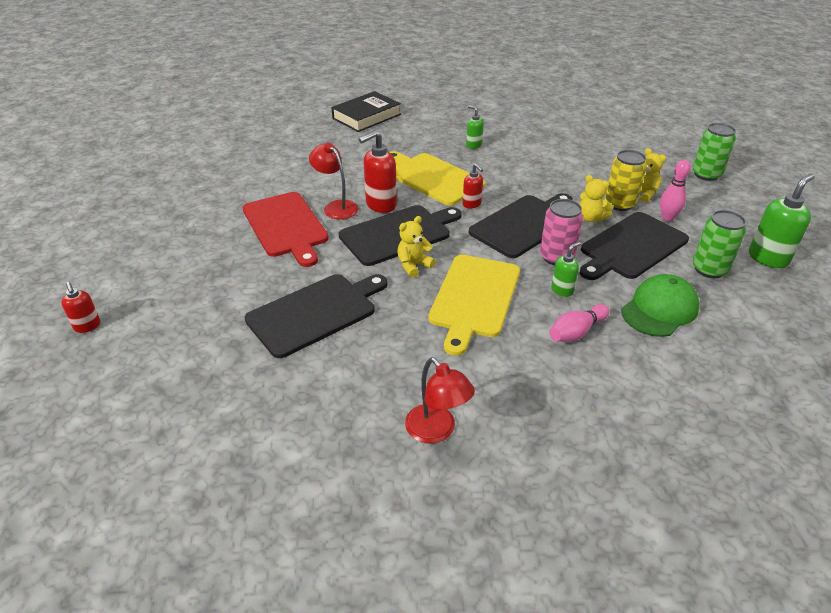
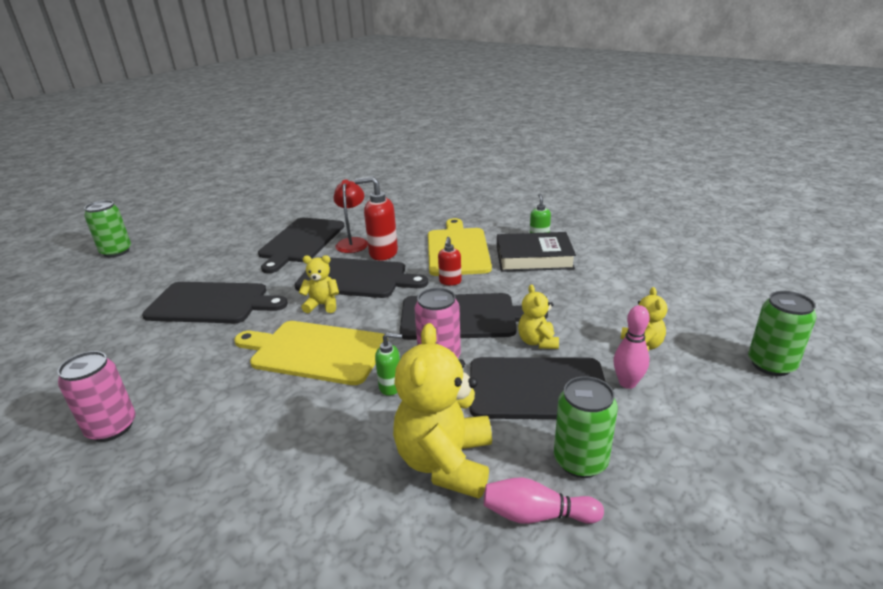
camera: 45 degrees right, 10 degrees down
(87, 326) = (116, 252): red soap dispenser -> green can
(286, 226) = (301, 242): red cutting board -> black cutting board
(366, 116) = (490, 190): black book -> black book (534, 258)
(436, 431) = (112, 427): red lamp -> pink can
(474, 298) = (315, 352): yellow cutting board -> yellow cutting board turned 45 degrees clockwise
(576, 332) = (334, 428): pink bowling pin -> pink bowling pin (537, 515)
(619, 204) = (594, 344): yellow can -> none
(659, 309) = (445, 462): green cap -> yellow teddy bear
(768, 258) = (690, 498): green soap dispenser -> none

